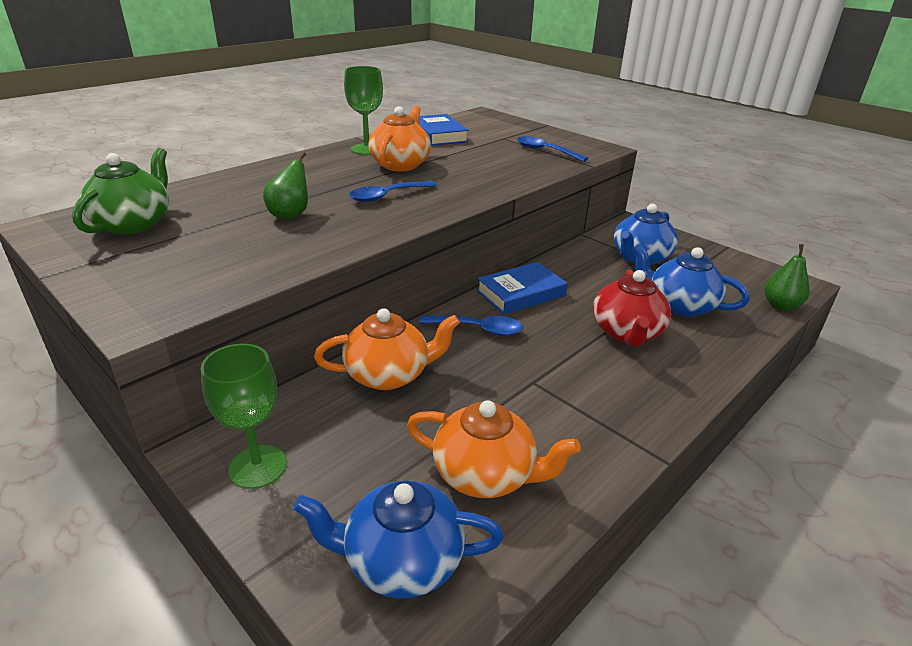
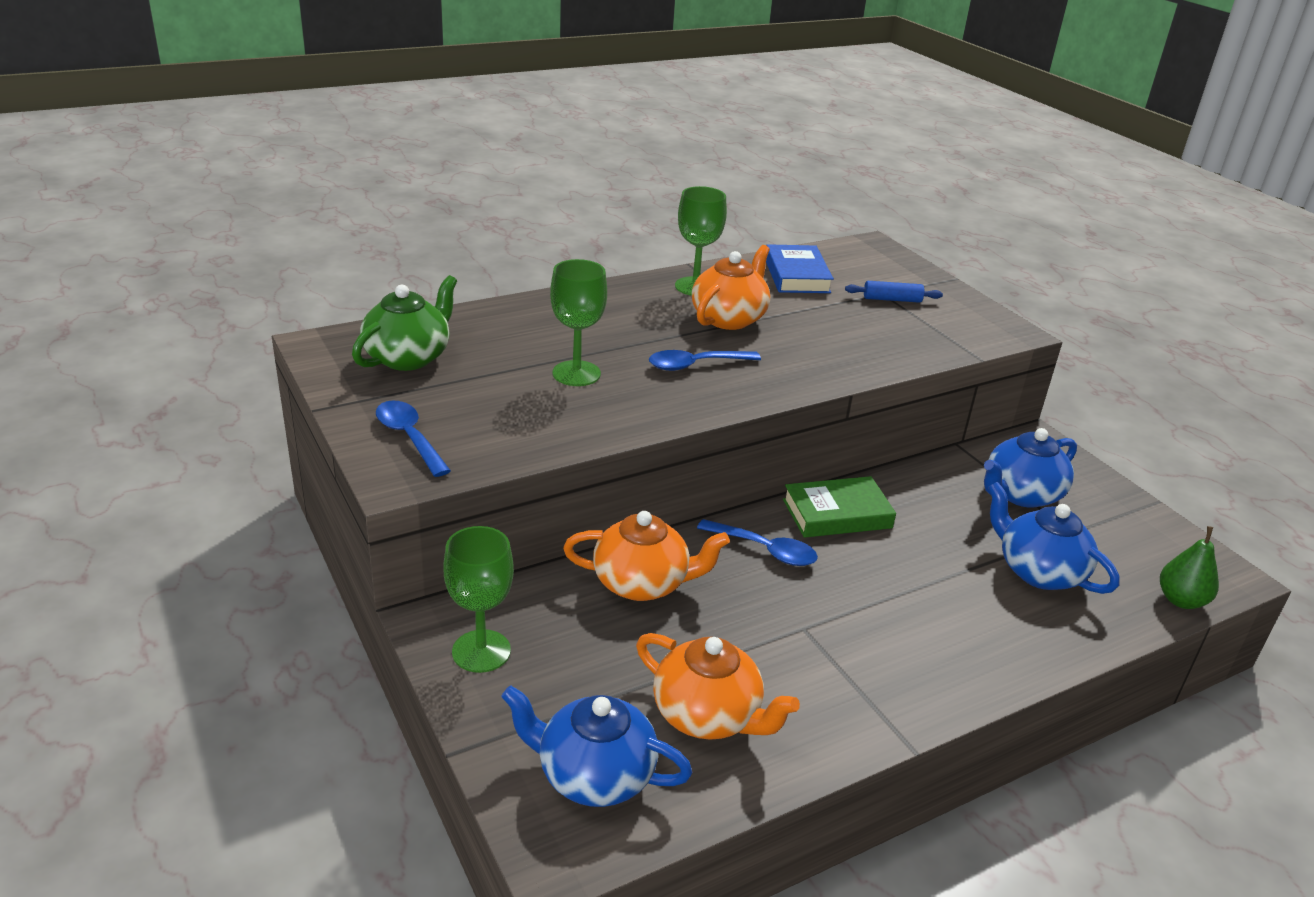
camera: 15 degrees right, 0 degrees up
(290, 215) = (576, 373): green pear -> green goblet
(512, 140) = (892, 299): none -> blue rolling pin
(521, 293) = (837, 514): blue book -> green book
(545, 151) = (929, 325): blue spoon -> blue spoon (409, 437)
(626, 333) = (947, 593): red teapot -> none

